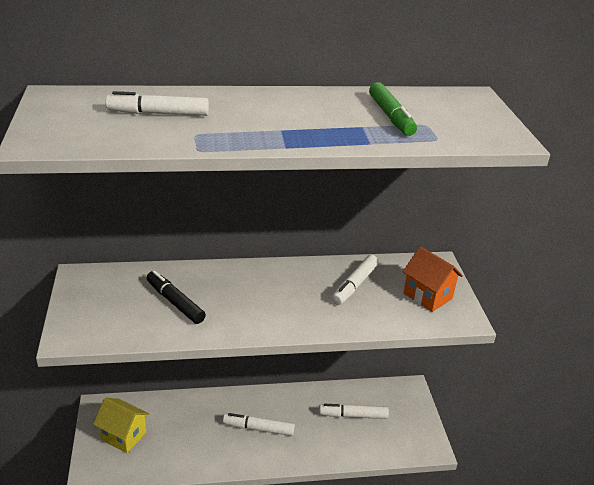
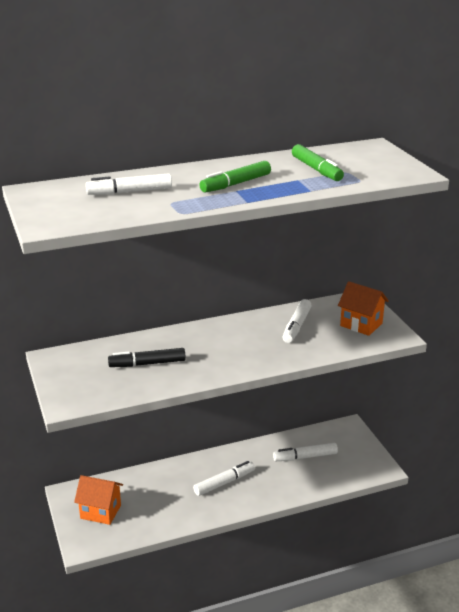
camera: 10 degrees left, 5 degrees down
(123, 436) = (100, 512): yellow house -> orange house
(175, 302) = (147, 364): black marker -> black marker turned 45 degrees counterclockwise
(258, 428) = (224, 483): white marker -> white marker turned 150 degrees clockwise
(286, 121) = (236, 184): none -> green marker

